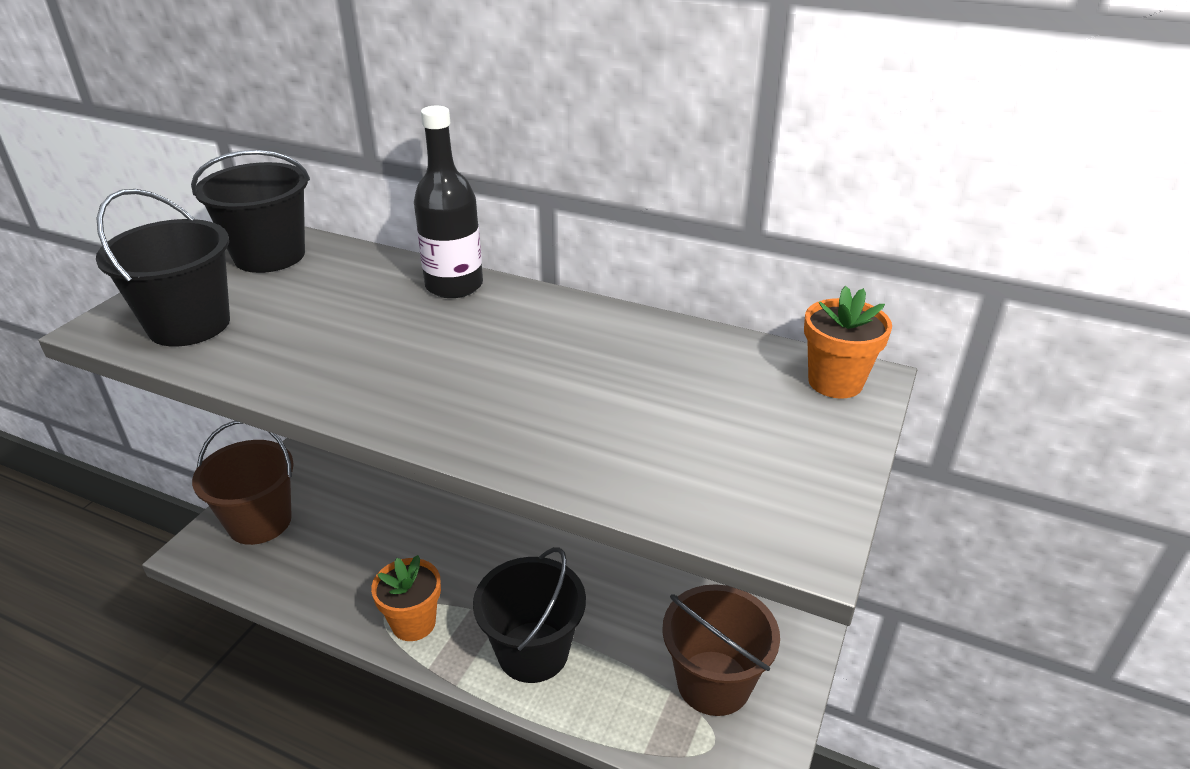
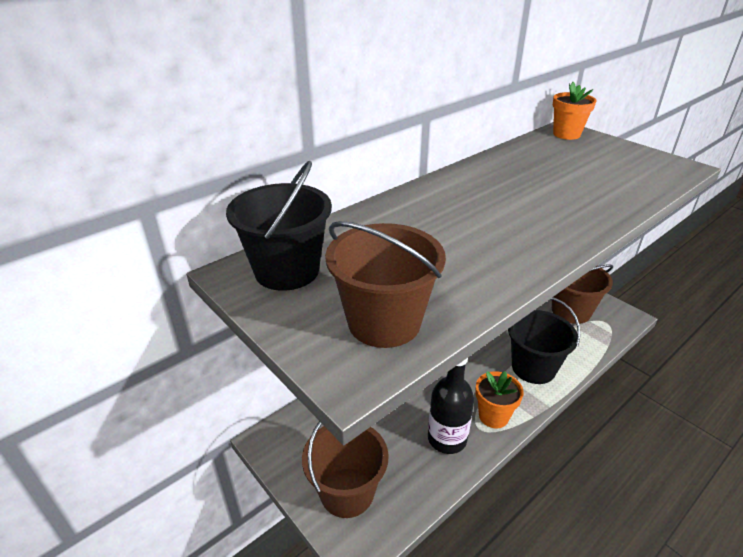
camera: 65 degrees left, 0 degrees up
(189, 325) = (384, 322): black bucket -> brown bucket
(454, 285) = (406, 202): black bottle -> black bottle (447, 439)

